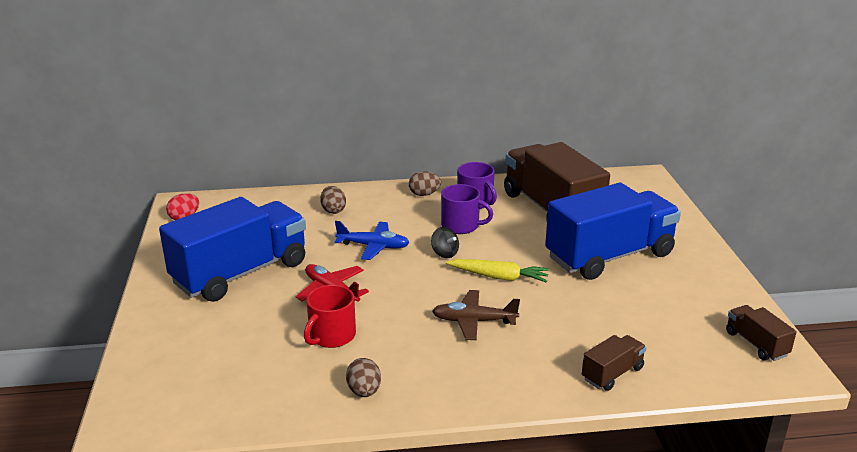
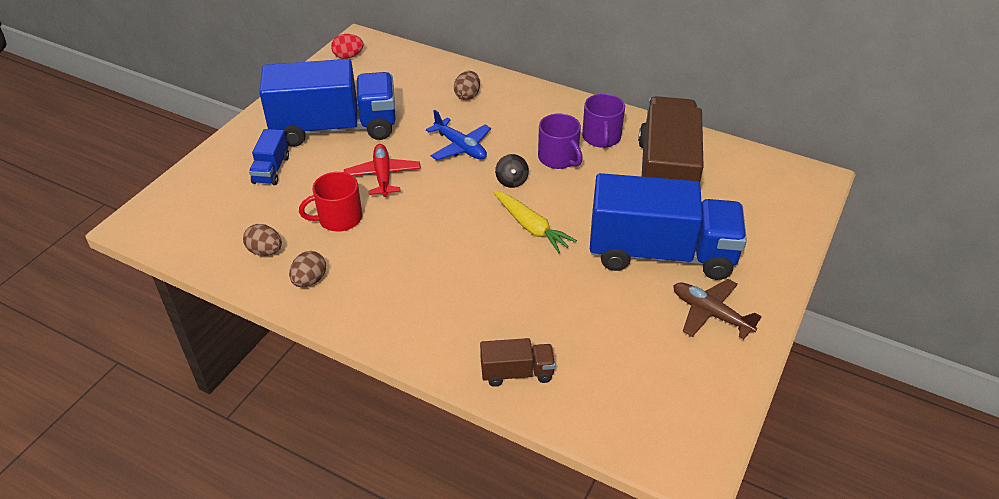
camera: 35 degrees right, 15 degrees up
(217, 326) = (271, 169): none -> blue truck
(424, 194) = (563, 110): brown egg -> brown egg (265, 251)
(474, 321) = (460, 260): brown plane -> brown plane (710, 314)
(756, 344) = (691, 419): brown truck -> none

